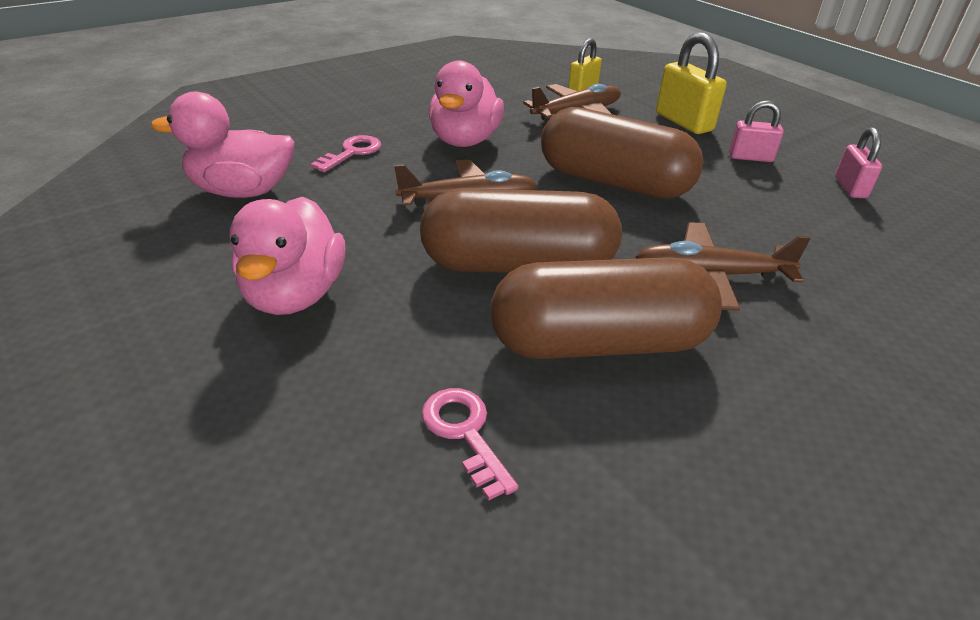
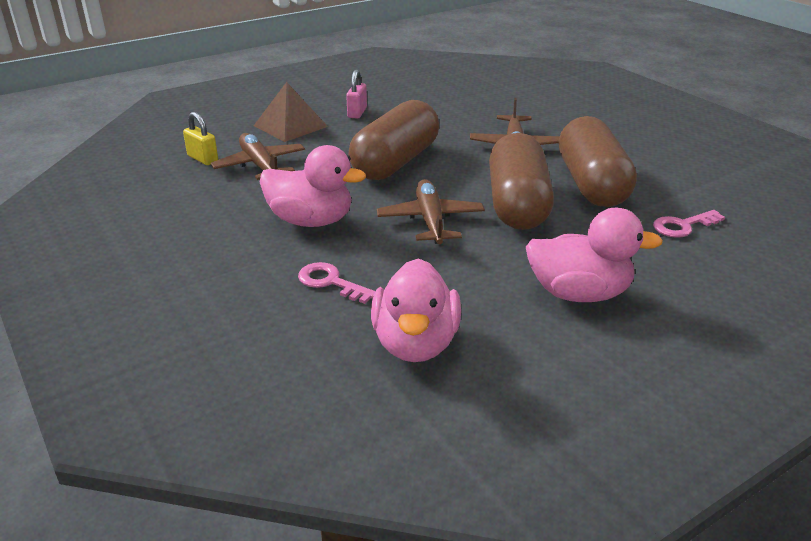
camera: 85 degrees left, 5 degrees down
(683, 122) = (290, 126): yellow padlock -> brown pyramid
(850, 188) = (403, 92): pink padlock -> none

